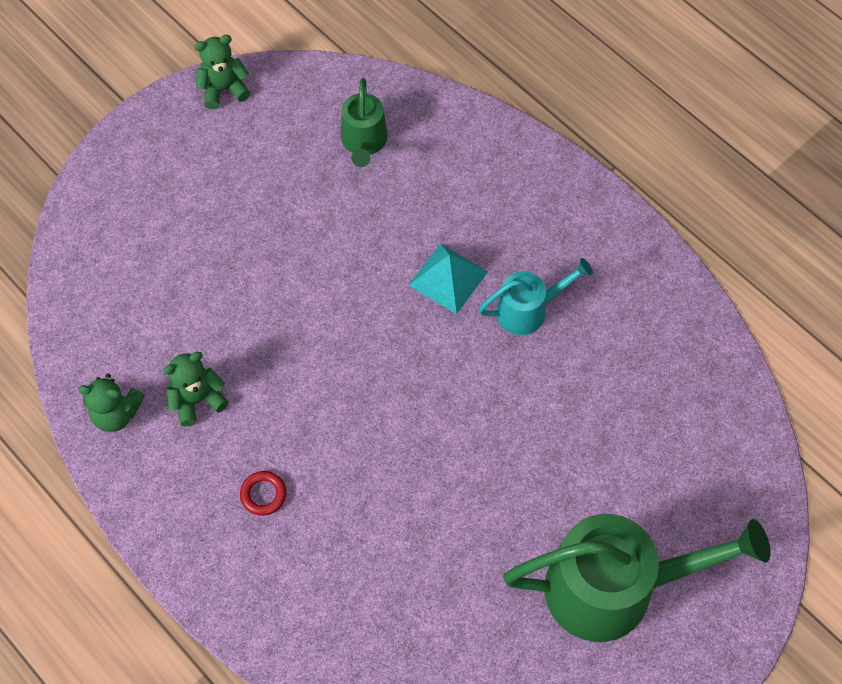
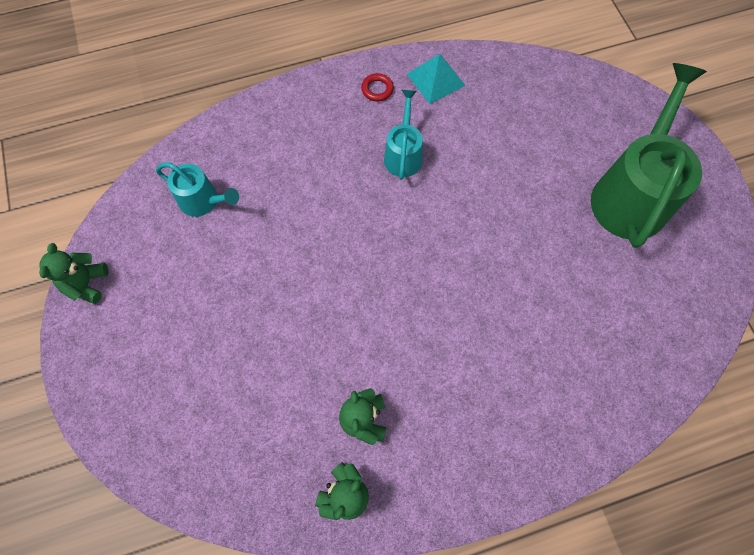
camera: 65 degrees left, 5 degrees up
(263, 494) = (470, 399): red ring -> red ring (377, 89)
(364, 143) = (204, 201): green watering can -> turquoise watering can
(448, 278) = (351, 193): turquoise pyramid -> turquoise pyramid (436, 79)

